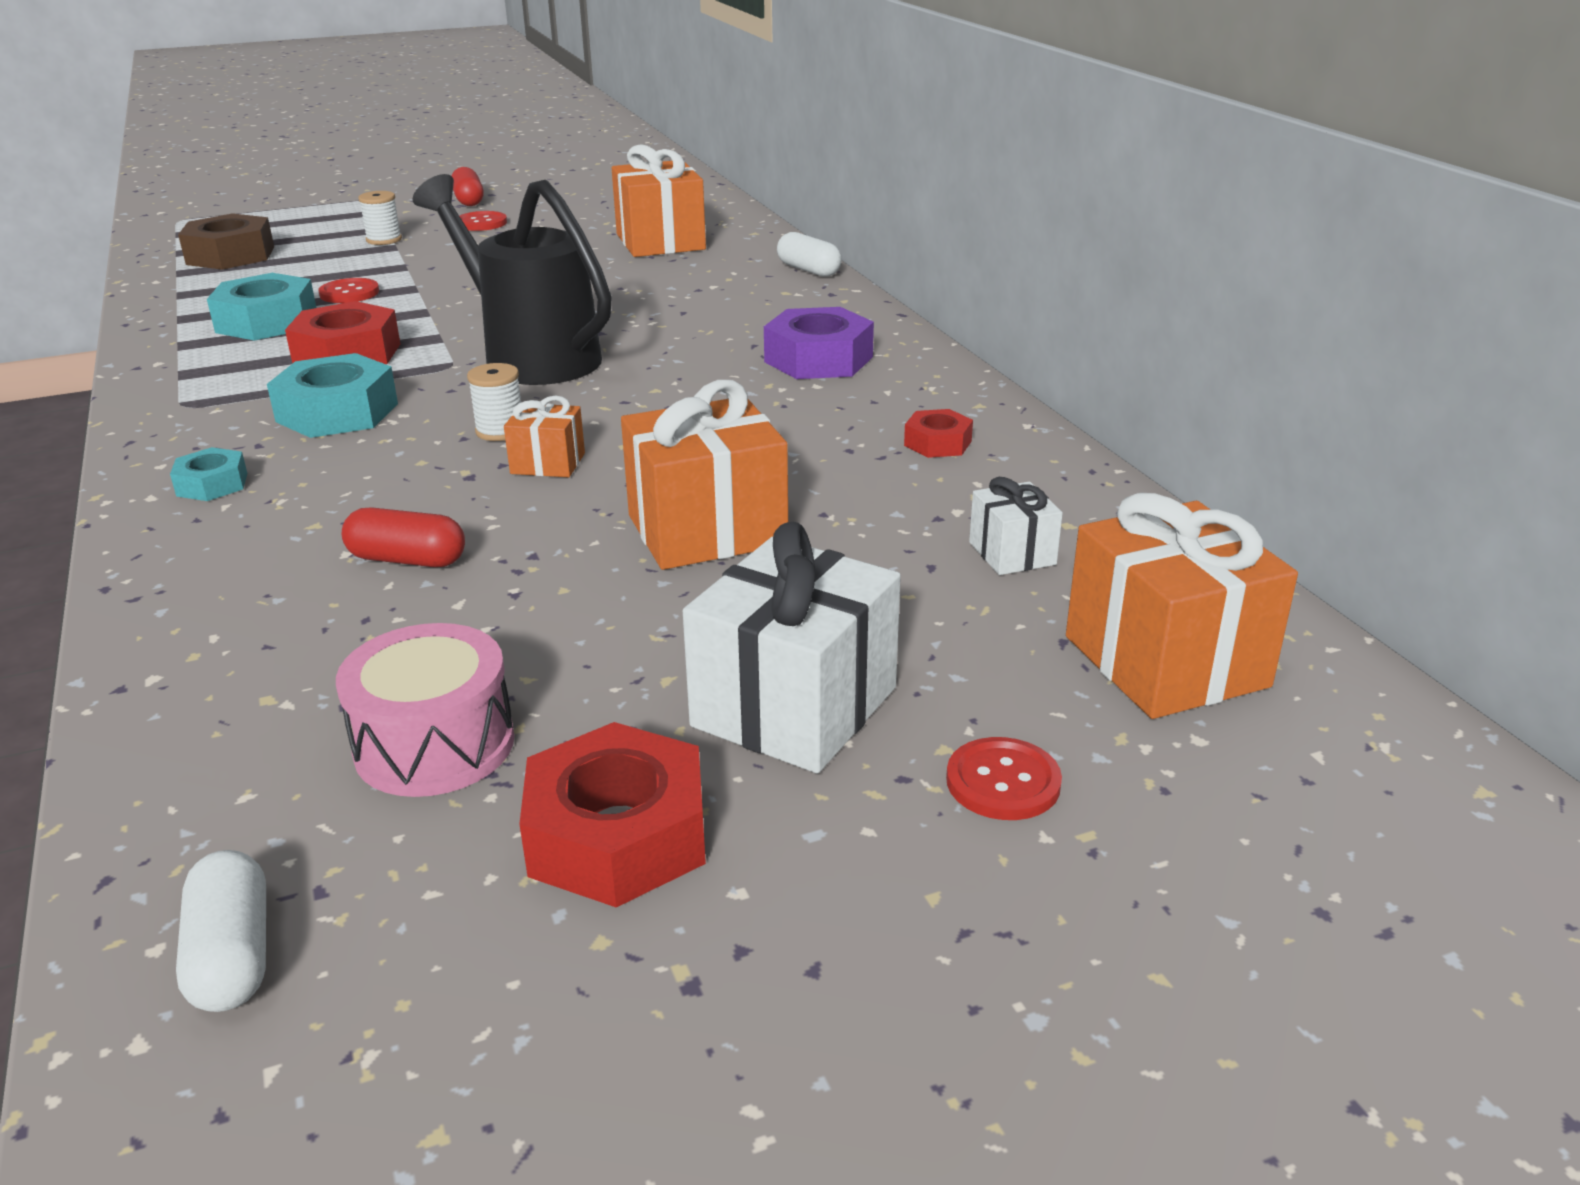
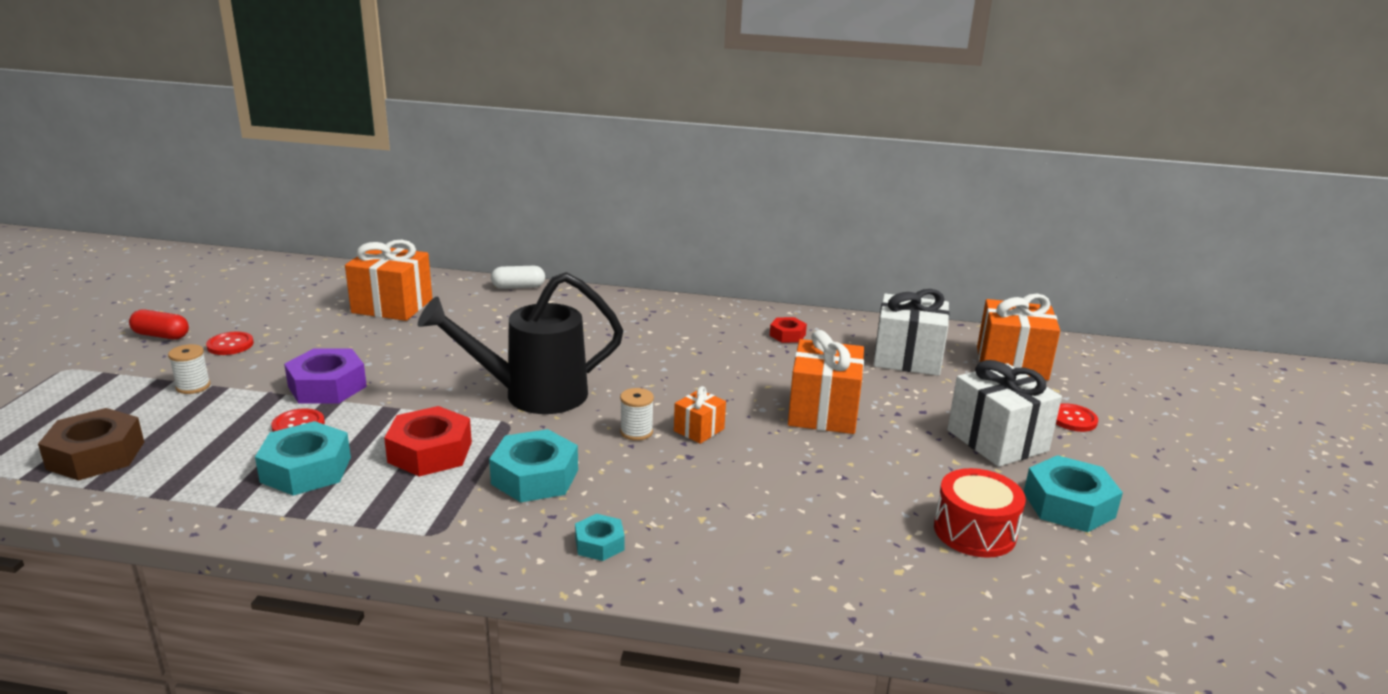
camera: 60 degrees left, 5 degrees down
(232, 955) = (1112, 617): white capsule -> none
(407, 560) = (778, 498): red capsule -> none
(435, 745) = (974, 531): pink drum -> red drum
(617, 835) = (1068, 505): red nut -> turquoise nut
(818, 359) = (653, 326): purple nut -> purple nut (327, 386)
(1012, 553) = (907, 358): white gift -> white gift, size x1.94

